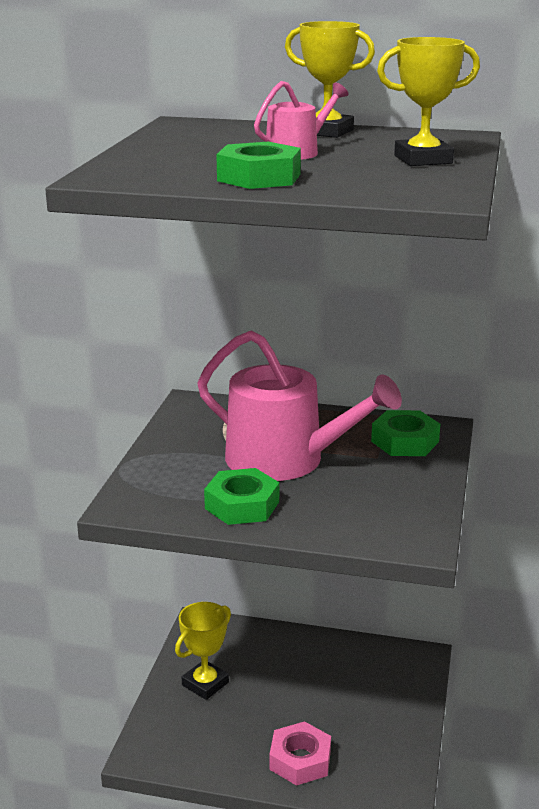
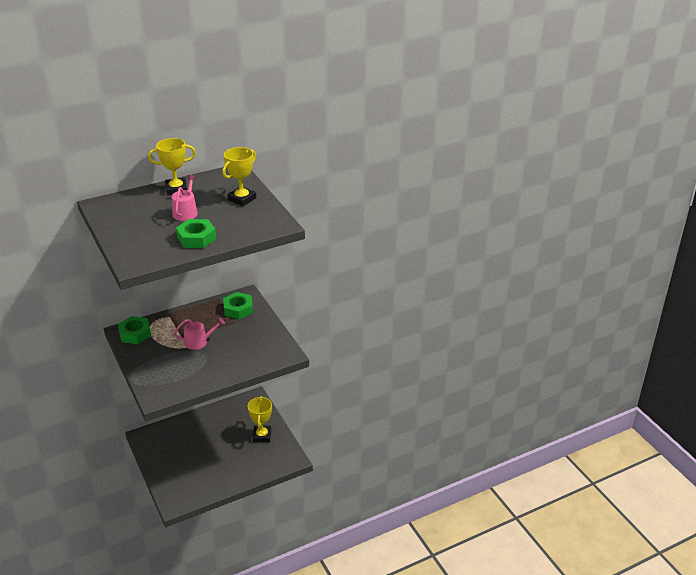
camera: 40 degrees left, 10 degrees up
(205, 684) = (172, 460): yellow trophy -> yellow trophy (262, 436)
(242, 505) = (204, 372): green nut -> green nut (135, 333)
(286, 460) = (199, 342): pink watering can -> pink watering can, size x0.48
(300, 760) = (242, 467): pink nut -> none

